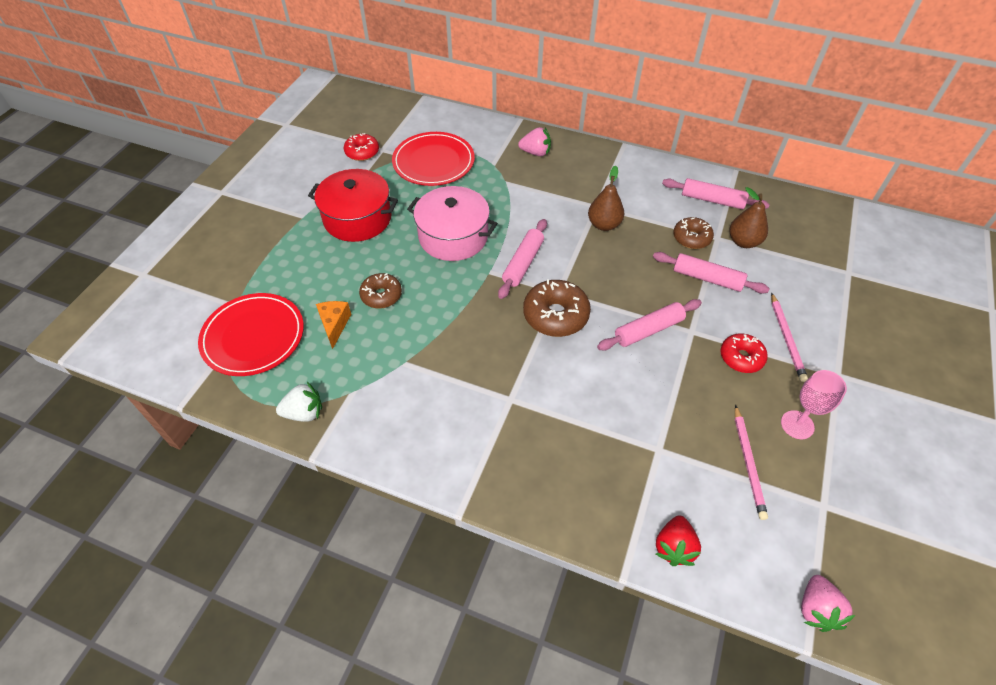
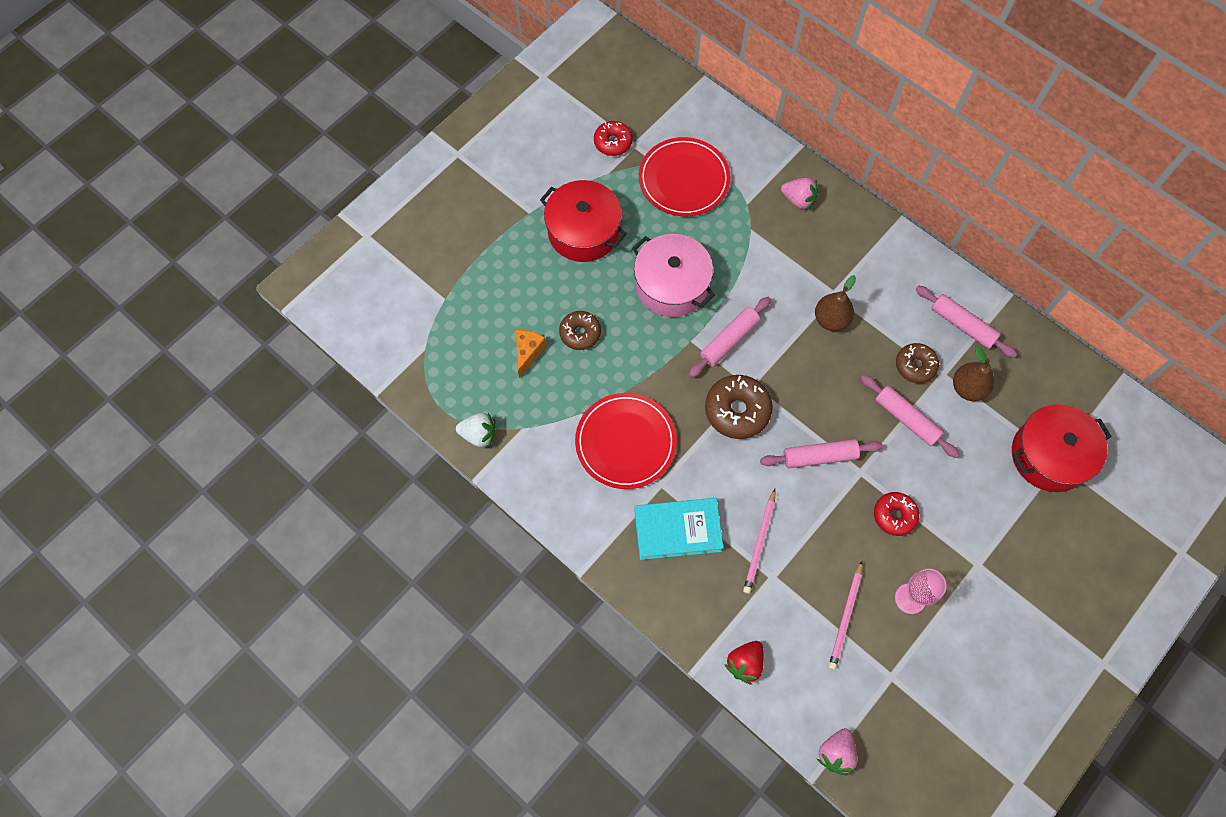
camera: 20 degrees right, 15 degrees up
(253, 337) = (452, 341): red plate -> red plate (625, 442)
(545, 437) = (677, 530): none -> turquoise book
(786, 338) = (950, 511): pink pencil -> pink pencil (760, 543)
(839, 271) = (1049, 455): none -> red pot

